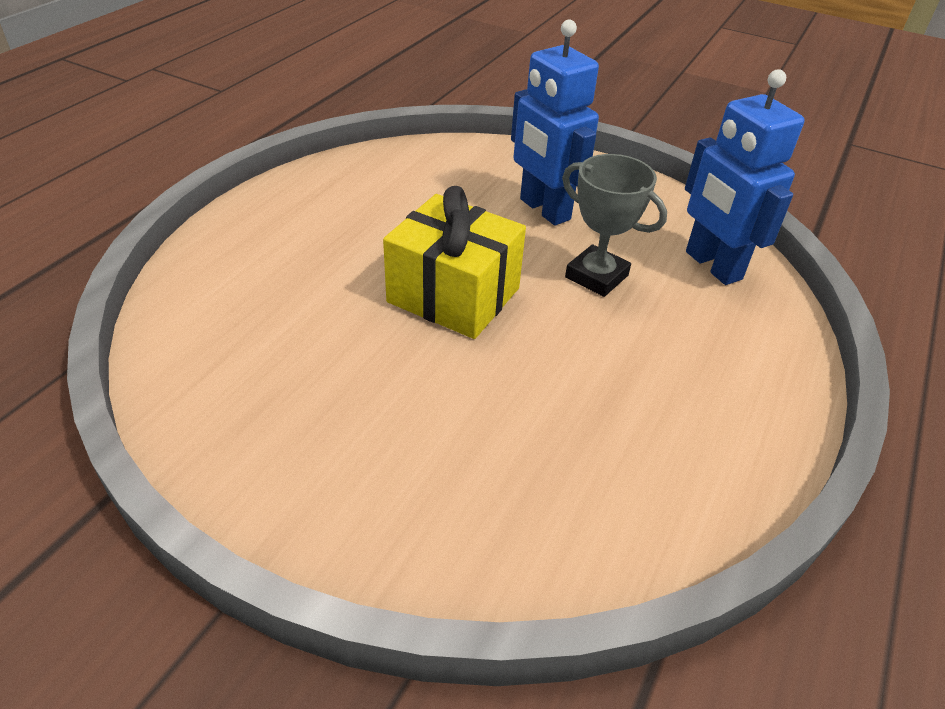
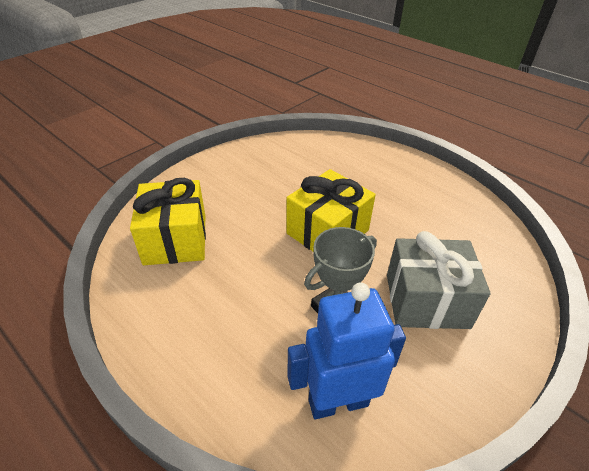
camera: 105 degrees right, 0 degrees up
(544, 209) = (426, 300): blue robot -> grey gift
(549, 488) = (175, 239): none -> yellow gift

